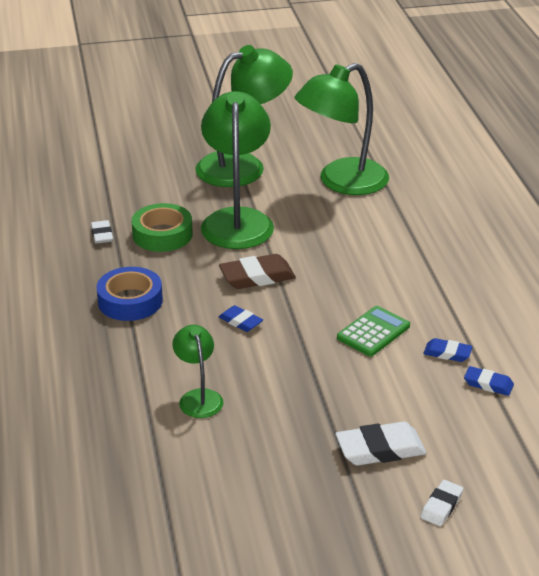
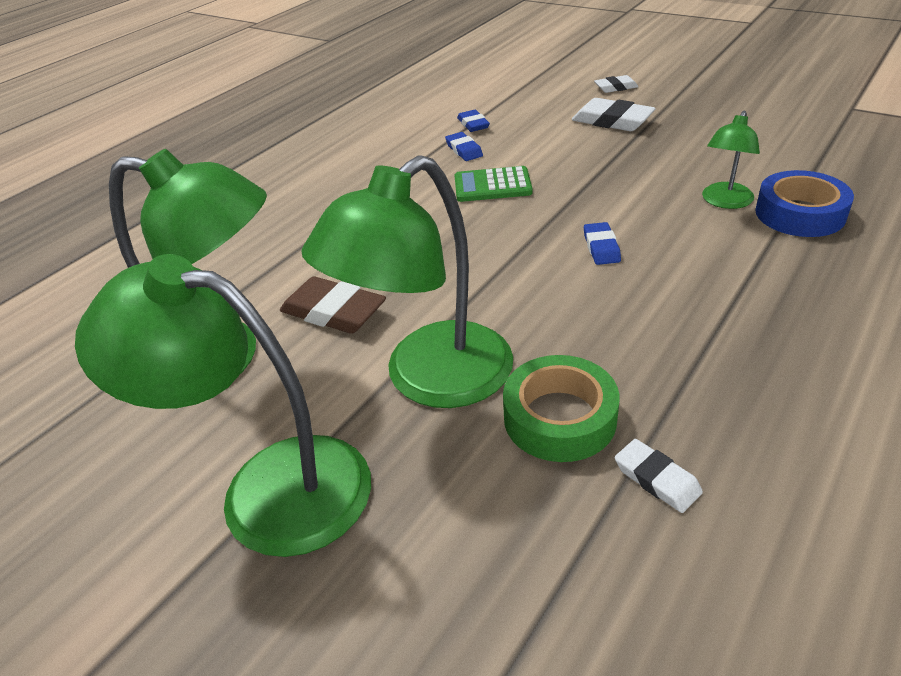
camera: 130 degrees left, 5 degrees up
(102, 235) = (656, 479): white eraser -> white eraser turned 75 degrees counterclockwise
(130, 301) = (710, 332): blue tape -> blue tape (800, 213)
(257, 276) = (518, 286): brown eraser -> brown eraser (333, 312)

